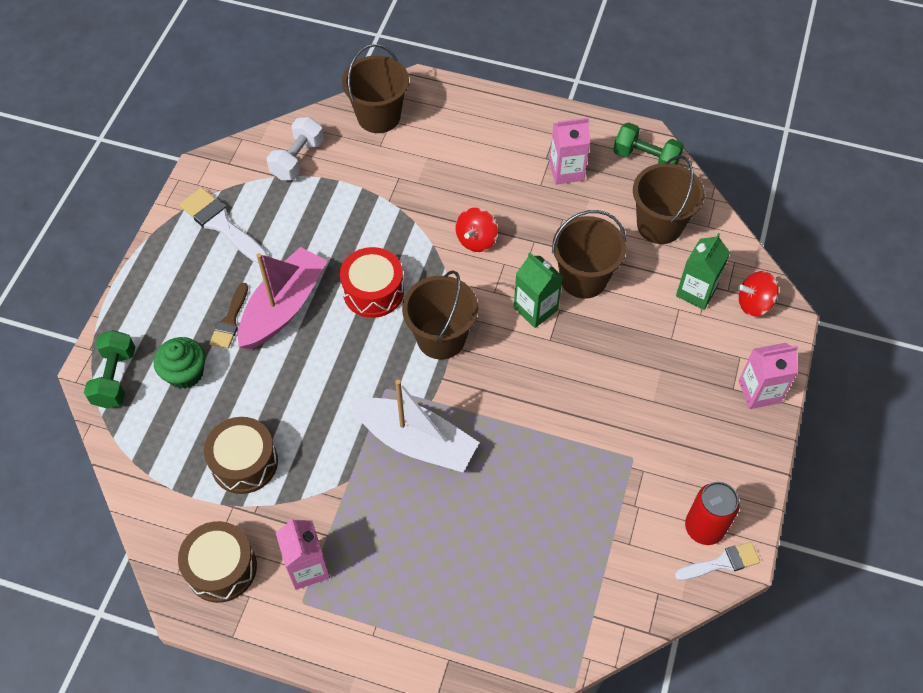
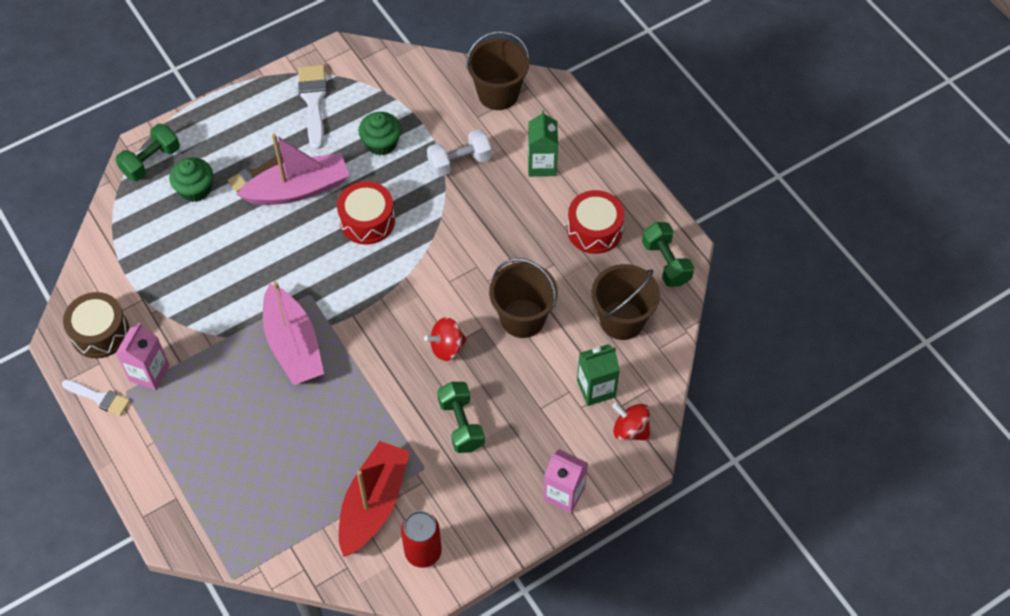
camera: 40 degrees right, 0 degrees up
(244, 462) = (175, 276): brown drum -> none
(297, 159) = (409, 88): white dumbbell -> white dumbbell (459, 162)
(319, 219) = (381, 143): none -> green cupcake
(416, 442) = (293, 345): white boat -> pink boat
(441, 338) = (379, 287): brown bucket -> none
(476, 240) = (475, 235): red spinning top -> red spinning top (447, 347)
(535, 309) = (465, 315): green carton -> green carton (542, 165)
(566, 171) = (594, 230): pink carton -> red drum
(624, 399) = (461, 424): none -> green dumbbell
(624, 521) = (373, 504): none -> red boat
(722, 562) = (410, 583): white brush -> white brush (99, 398)

